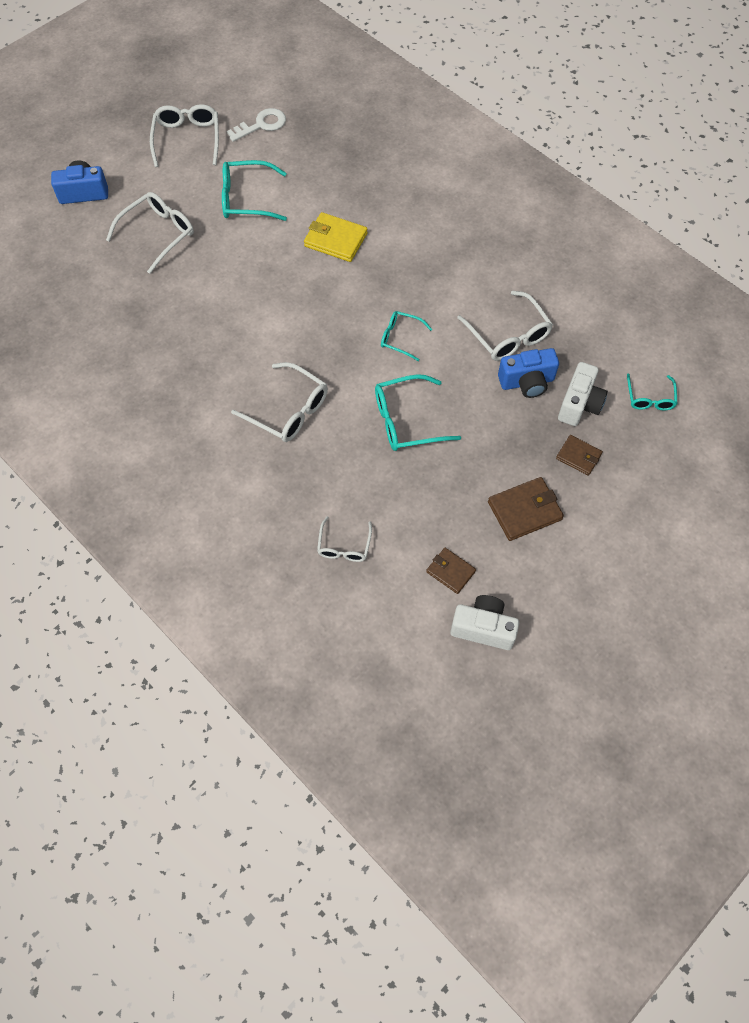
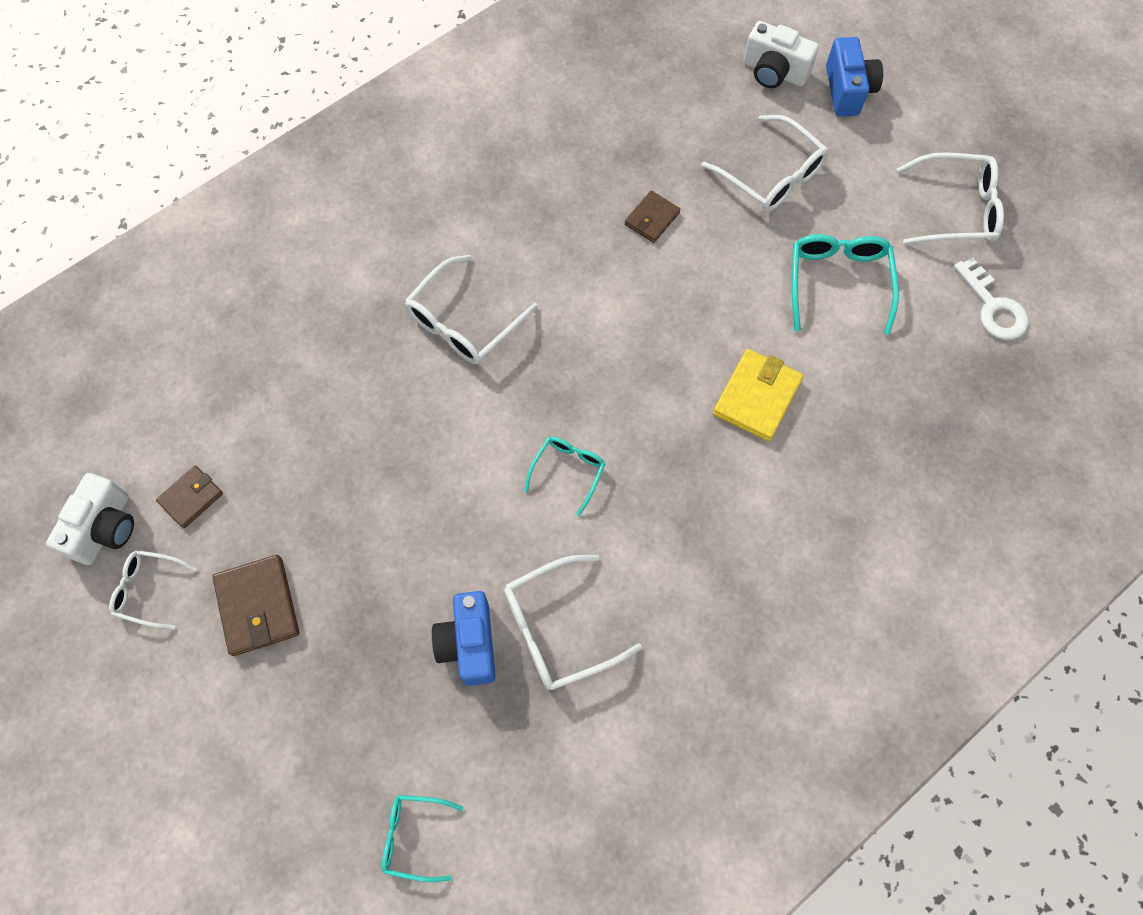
camera: 95 degrees right, 5 degrees up
(344, 546) = (255, 375): white glasses -> white glasses (149, 590)
(407, 420) = (427, 467): turquoise glasses -> none
(578, 456) = (329, 699): brown wallet -> brown wallet (652, 219)
(579, 404) = (418, 718): white camera -> white camera (774, 72)

